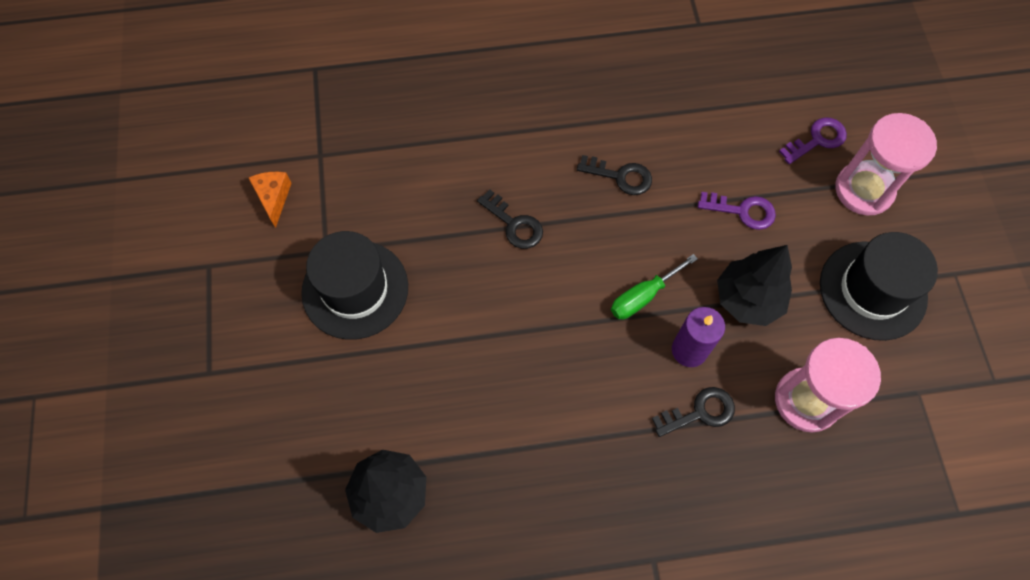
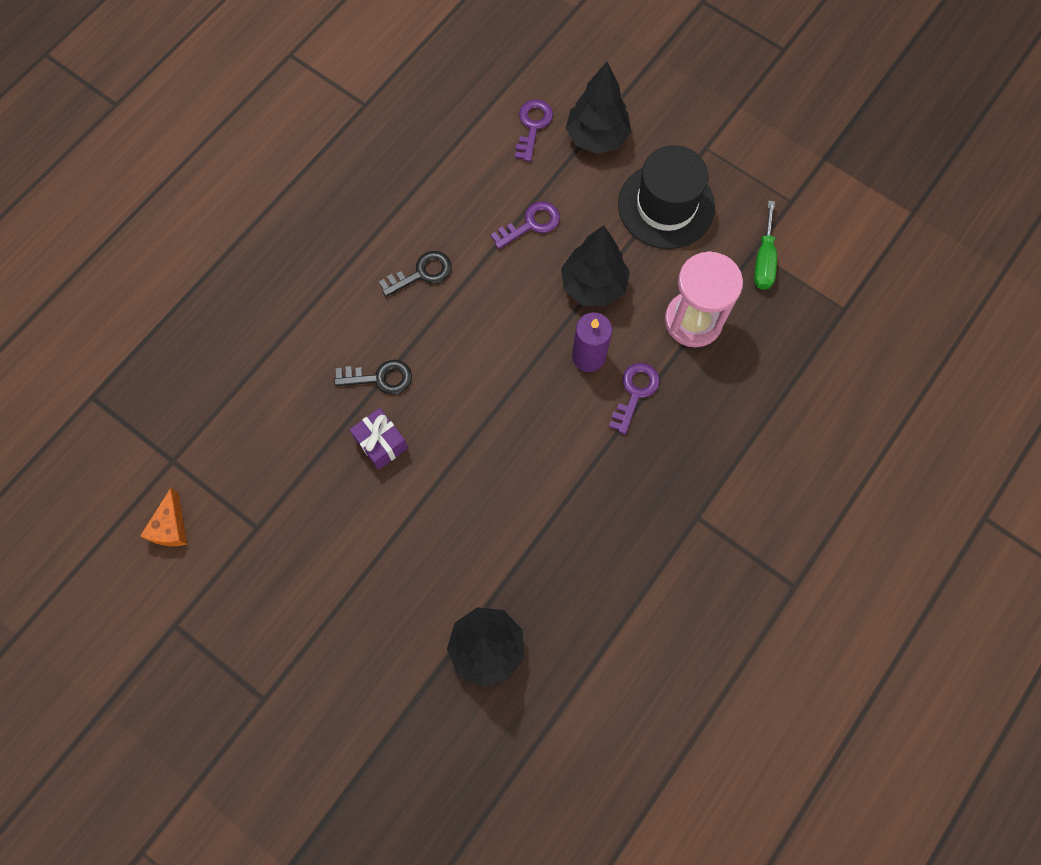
camera: 45 degrees left, 5 degrees up
(274, 198) = (171, 527): orange cheese -> orange cheese turned 120 degrees counterclockwise
(355, 289) = (310, 534): black hat -> none
(468, 271) = (381, 443): none -> purple gift
(643, 296) = (522, 347): green screwdriver -> green screwdriver (763, 260)
(700, 412) = (635, 392): black key -> purple key
(864, 190) = (597, 137): pink hourglass -> black tree

